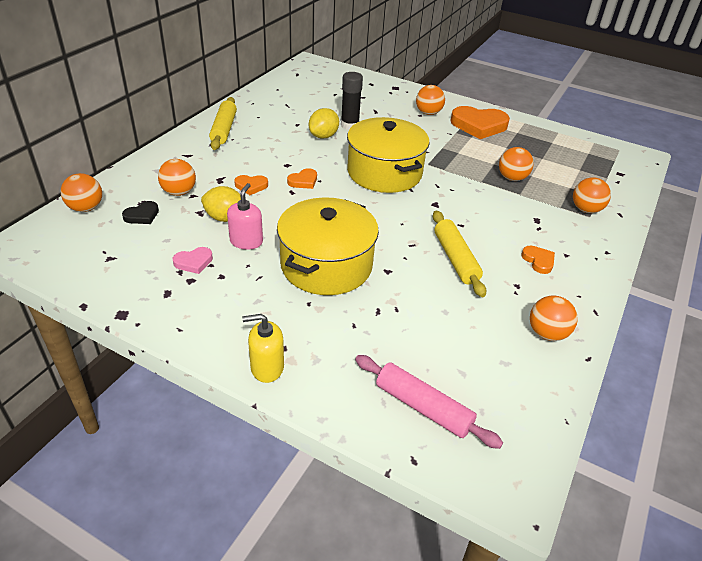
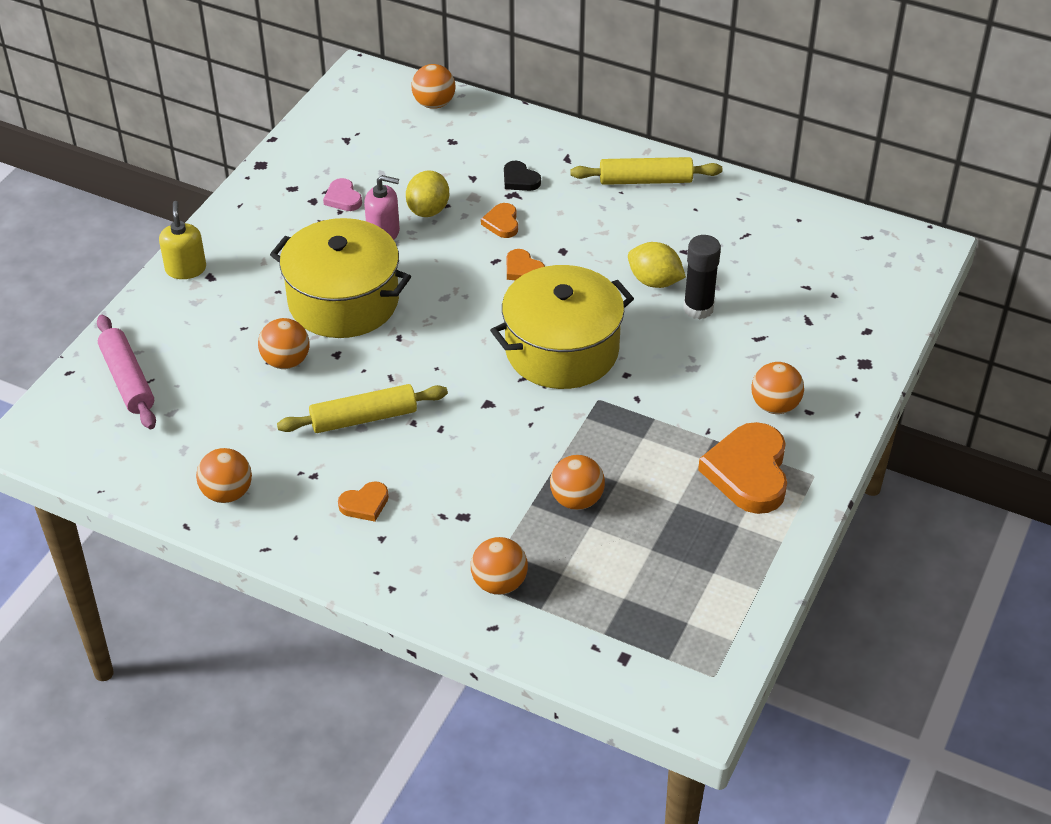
camera: 90 degrees right, 5 degrees up
(142, 215) = (425, 146): black heart -> black heart (520, 179)
(179, 192) = (477, 166): orange ball -> orange ball (286, 361)
(423, 407) = (127, 380): pink rolling pin -> pink rolling pin turned 60 degrees counterclockwise

